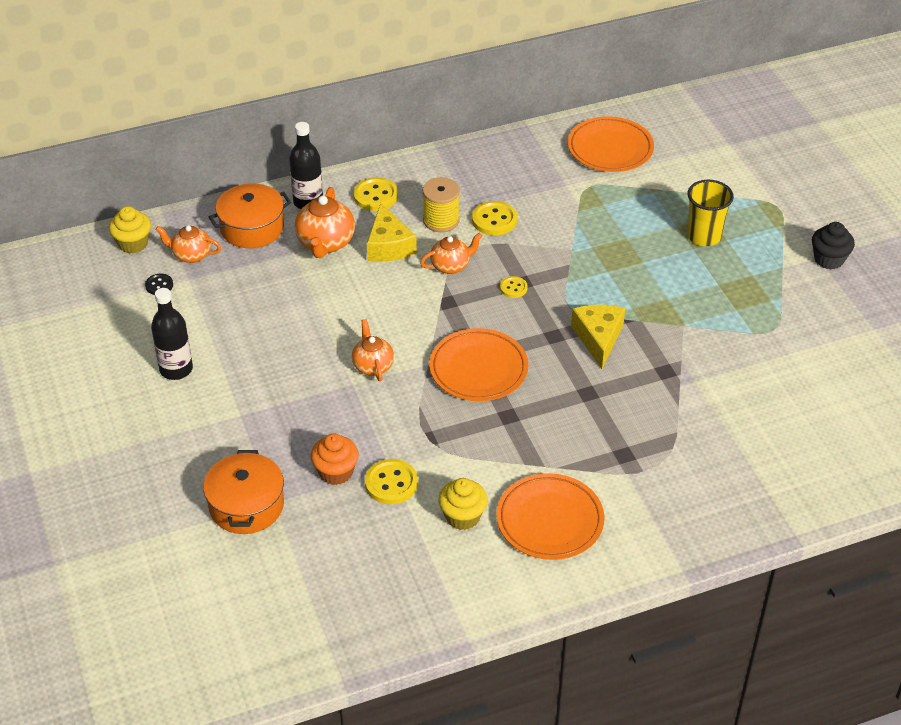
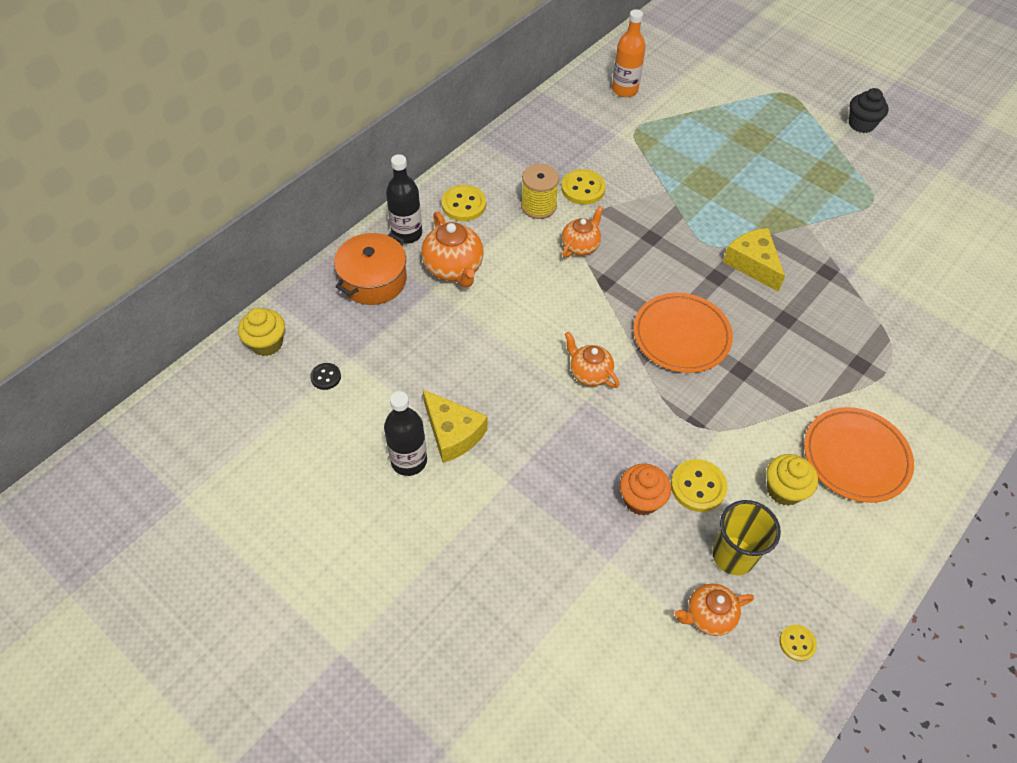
camera: 30 degrees left, 10 degrees up
(191, 255) = (334, 332): orange teapot -> orange teapot (708, 616)
(246, 505) = (587, 578): orange pot -> none
(388, 246) = (512, 248): yellow cheese -> yellow cheese (452, 433)
(513, 288) = (648, 246): yellow button -> yellow button (797, 643)
(610, 149) = (624, 90): orange plate -> orange bottle
(704, 236) = (757, 139): yellow cup -> yellow cup (733, 555)

